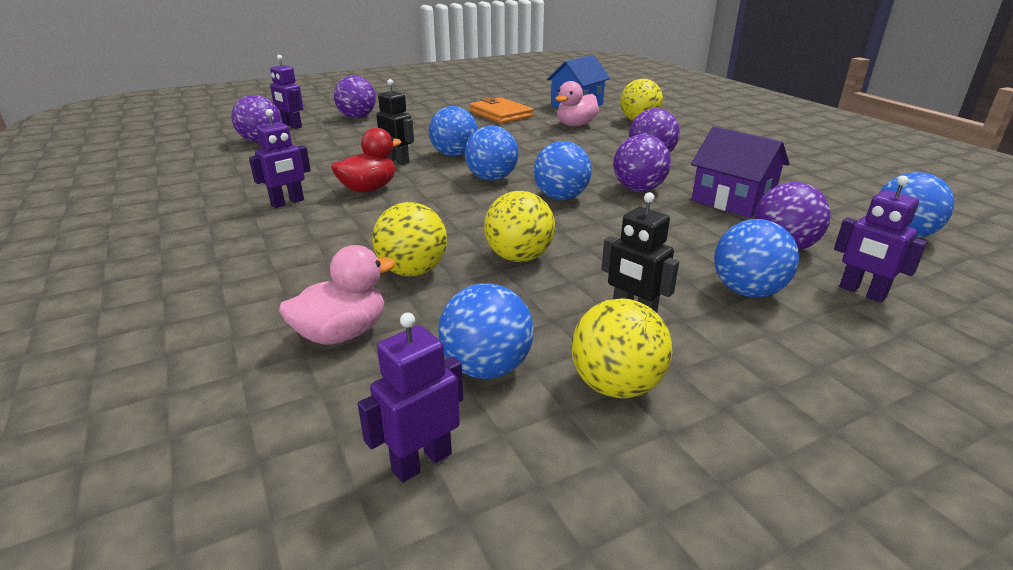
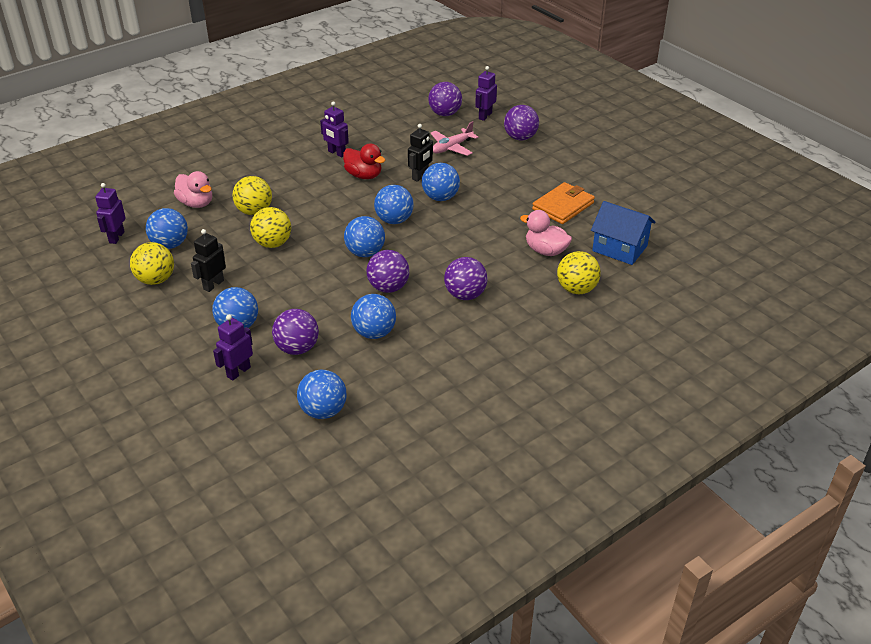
camera: 80 degrees right, 10 degrees up
(346, 143) = (452, 147): none -> pink plane
(421, 462) = (116, 237): purple robot -> purple robot turned 120 degrees counterclockwise
(732, 201) = (374, 333): purple house -> blue ball

